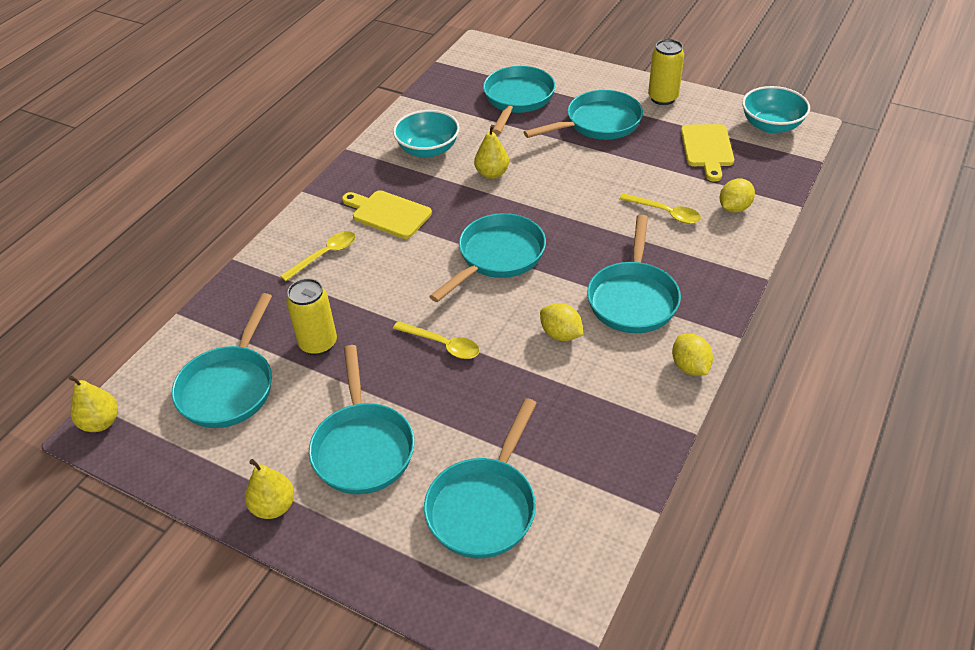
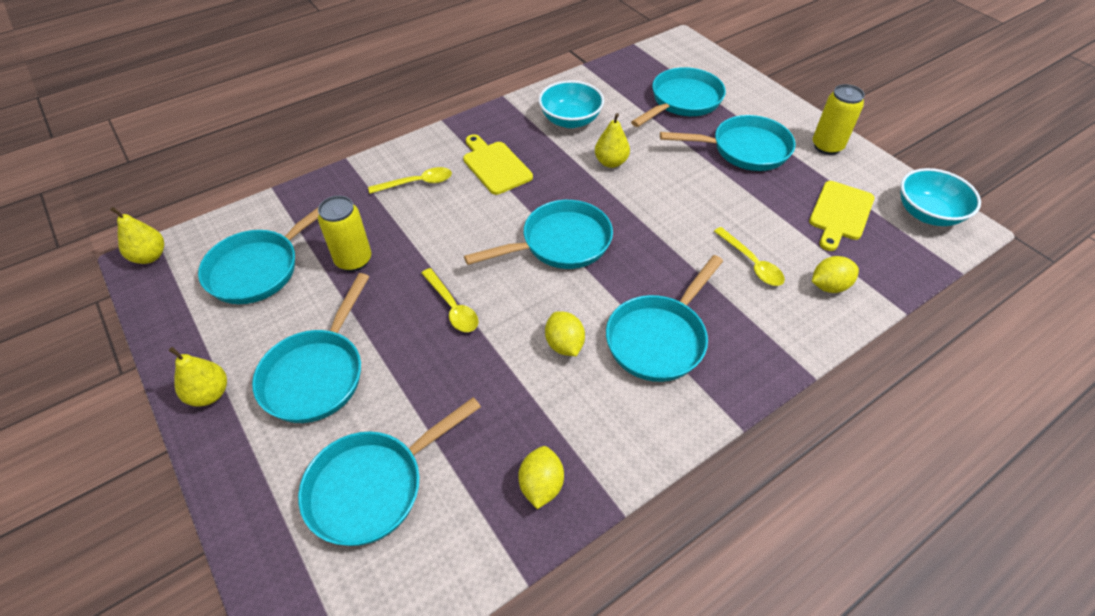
camera: 25 degrees right, 5 degrees up
(690, 367) = (668, 438): yellow lemon -> yellow lemon (541, 485)

